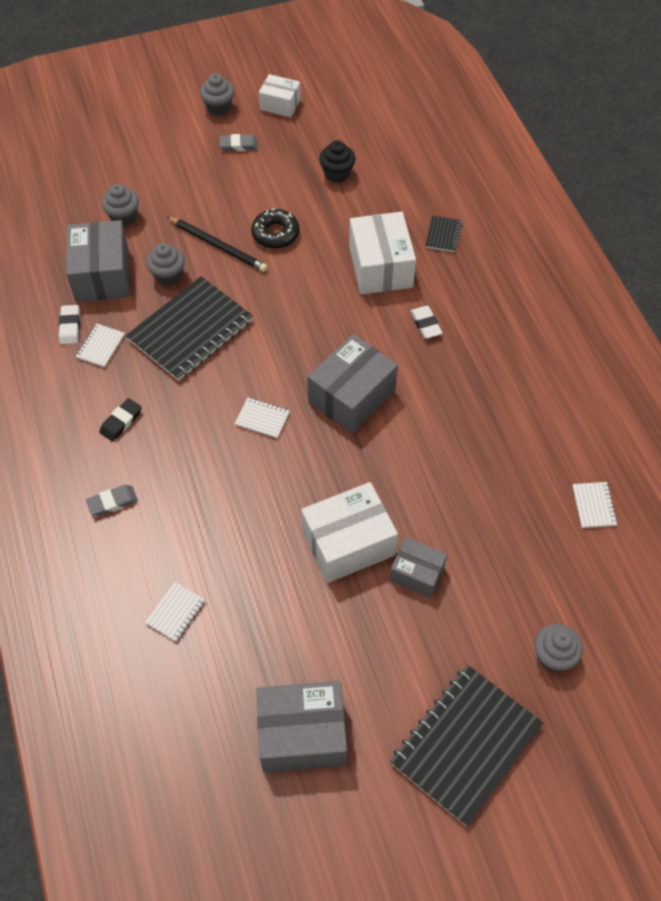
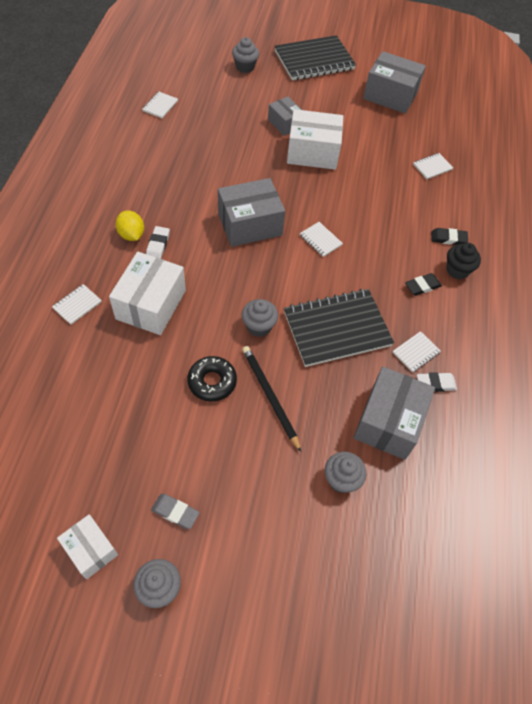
camera: 155 degrees left, 0 degrees up
(70, 327) = (435, 384): white eraser -> white eraser turned 60 degrees clockwise
(112, 502) = (448, 238): grey eraser -> black eraser
(168, 276) = (330, 389): grey cupcake -> grey cupcake (259, 326)
(337, 174) = (109, 417): black cupcake -> black cupcake (457, 270)
(443, 235) = (77, 305): black notebook -> white notebook
(460, 320) = (131, 235): none -> yellow lemon

